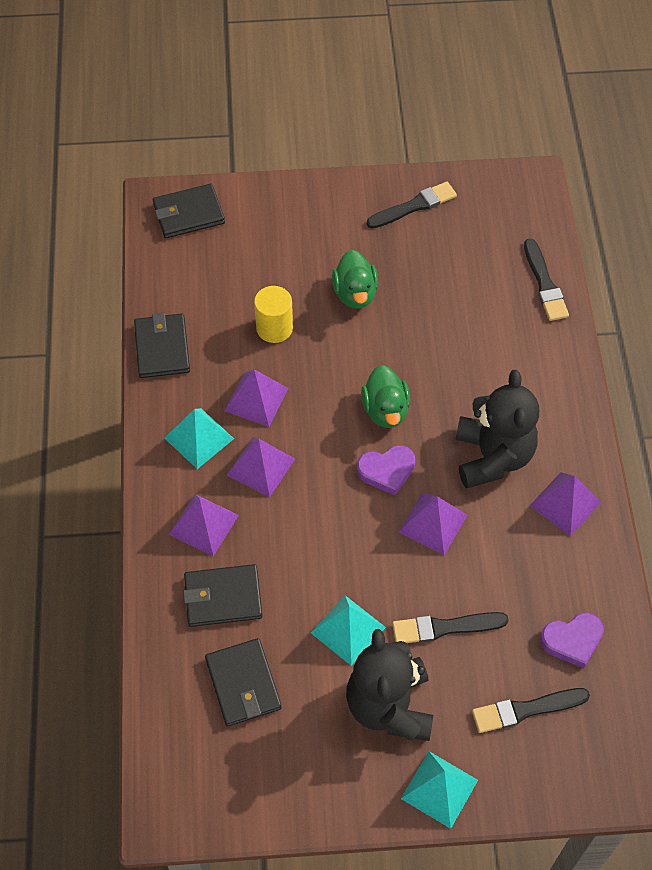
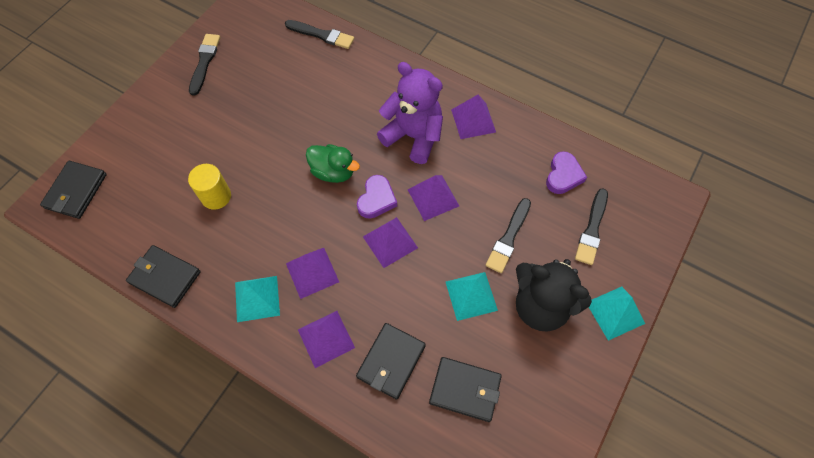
camera: 55 degrees left, 5 degrees up
(256, 399) = (259, 242): purple pyramid -> purple pyramid (390, 242)
(355, 293) = (235, 134): green duck -> none
(492, 457) = (413, 136): black teddy bear -> purple teddy bear

